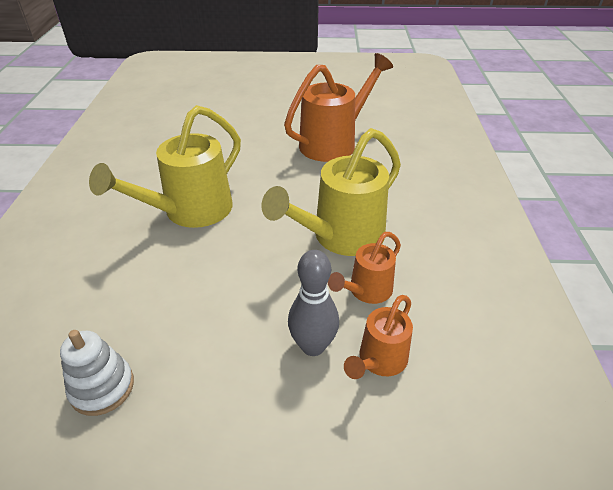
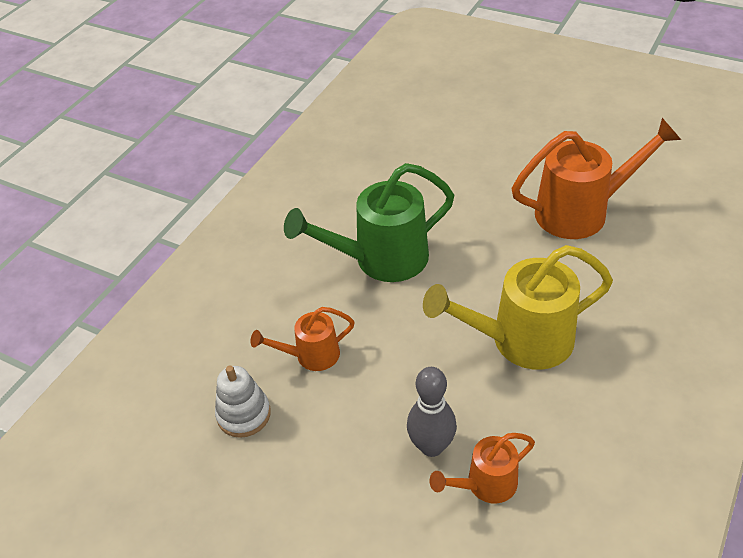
camera: 30 degrees right, 5 degrees up
(189, 212) = (380, 259): yellow watering can -> green watering can
(366, 291) = (513, 411): orange watering can -> orange watering can (310, 356)

